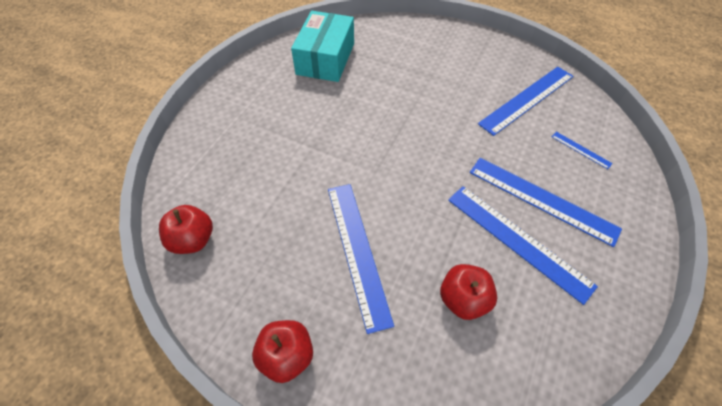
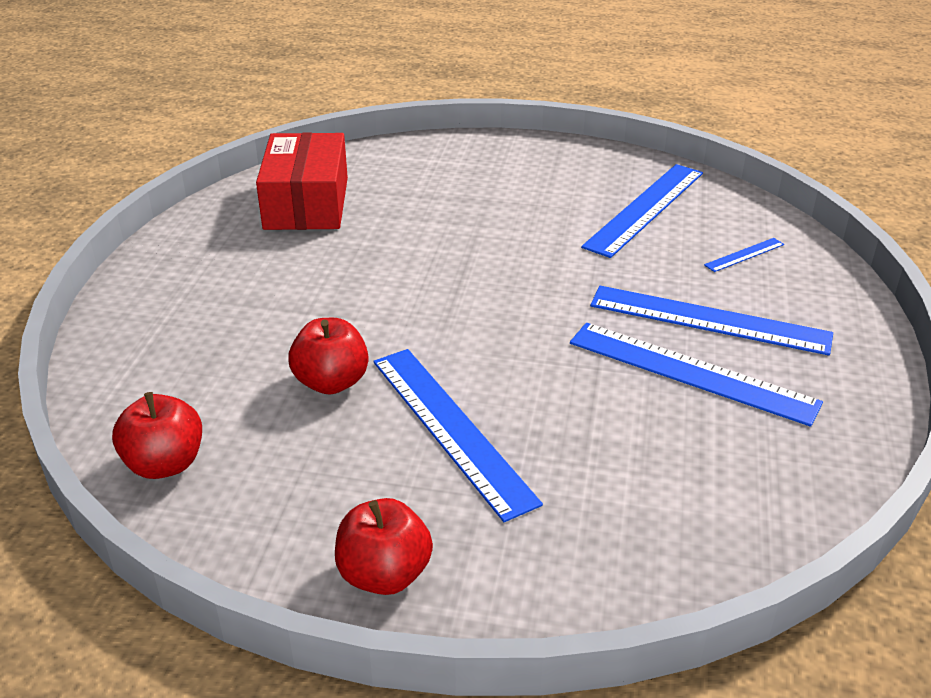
camera: 15 degrees left, 20 degrees down
(325, 59) = (306, 203): turquoise box -> red box
(463, 299) = (636, 453): red apple -> red apple (331, 382)
(581, 150) = (744, 255): blue ruler -> blue ruler turned 60 degrees counterclockwise

